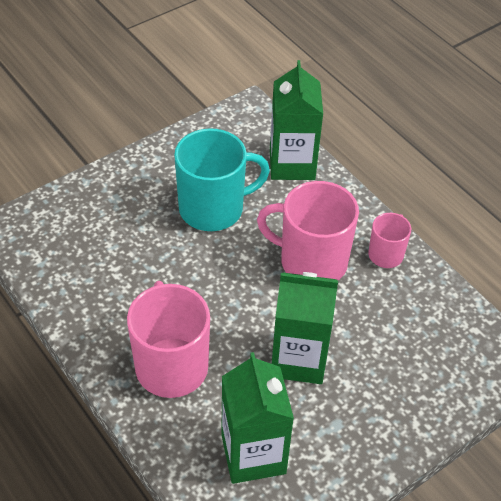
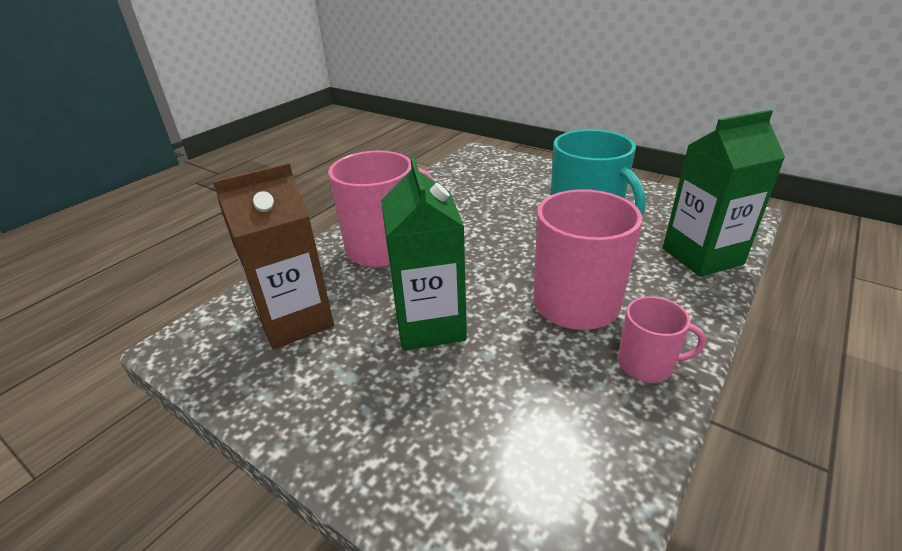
camera: 75 degrees right, 15 degrees down
(253, 454) = (295, 320): green carton -> brown carton

